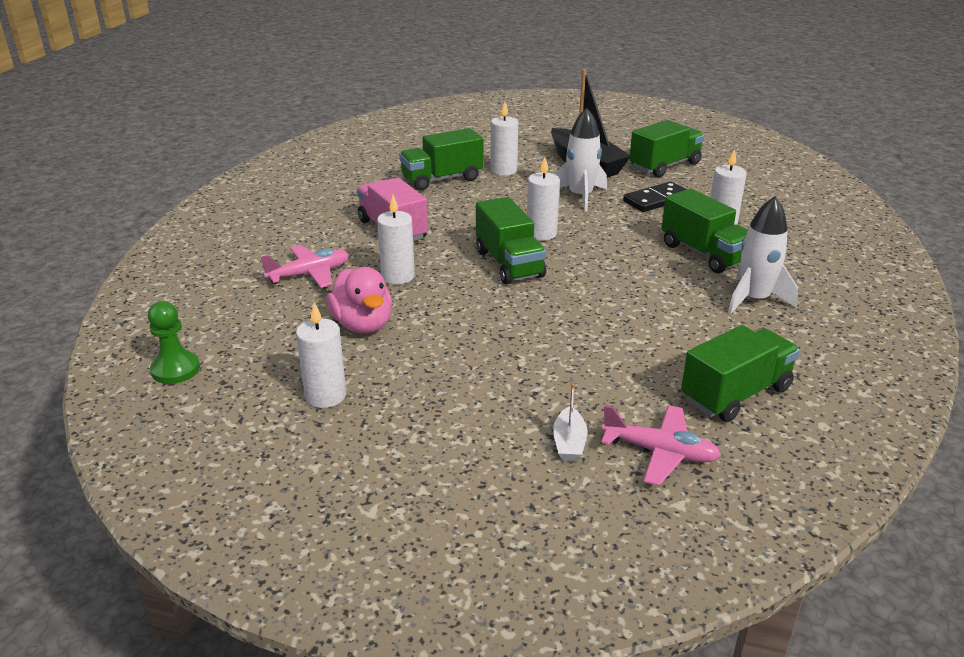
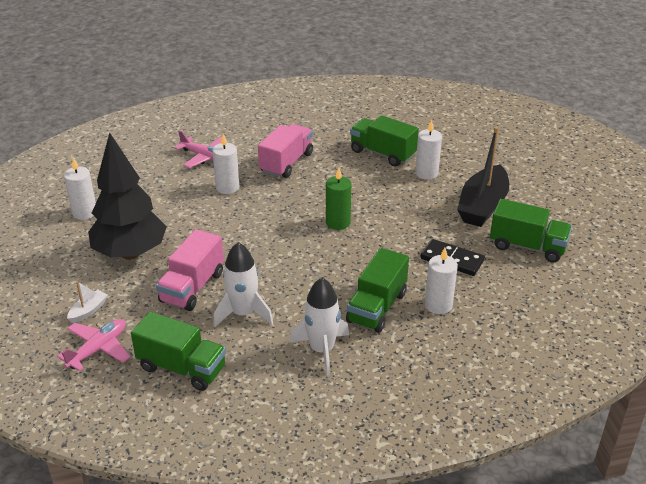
camera: 60 degrees right, 5 degrees up
(175, 369) = (80, 159): green pawn -> none
(363, 325) = (162, 197): pink duck -> none
(467, 378) = (130, 253): none -> black tree
(509, 264) = (280, 223): green truck -> none
(541, 233) = (338, 222): white candle -> green candle
(569, 443) = (88, 311): white boat -> white boat turned 150 degrees clockwise
(580, 196) = (418, 221): white rocket -> white rocket (243, 313)
(583, 349) = (192, 287): none -> pink truck
(660, 452) = (98, 349): pink plane -> pink plane turned 135 degrees counterclockwise

